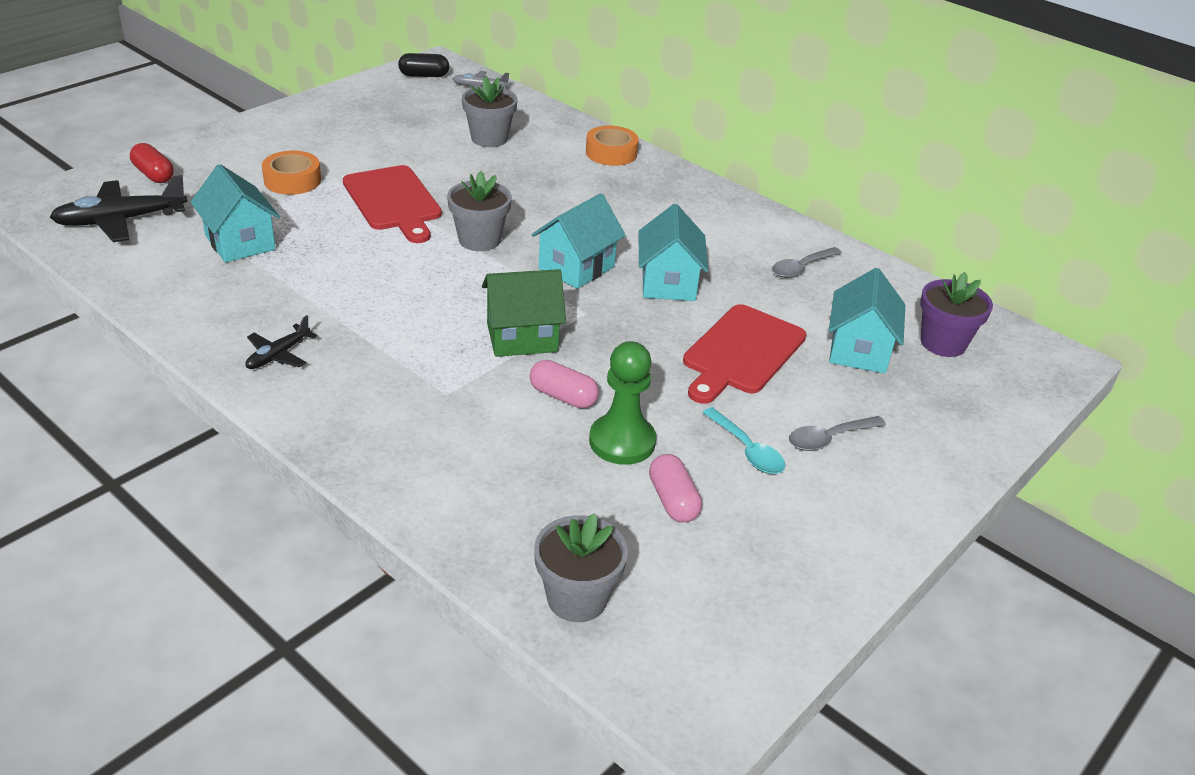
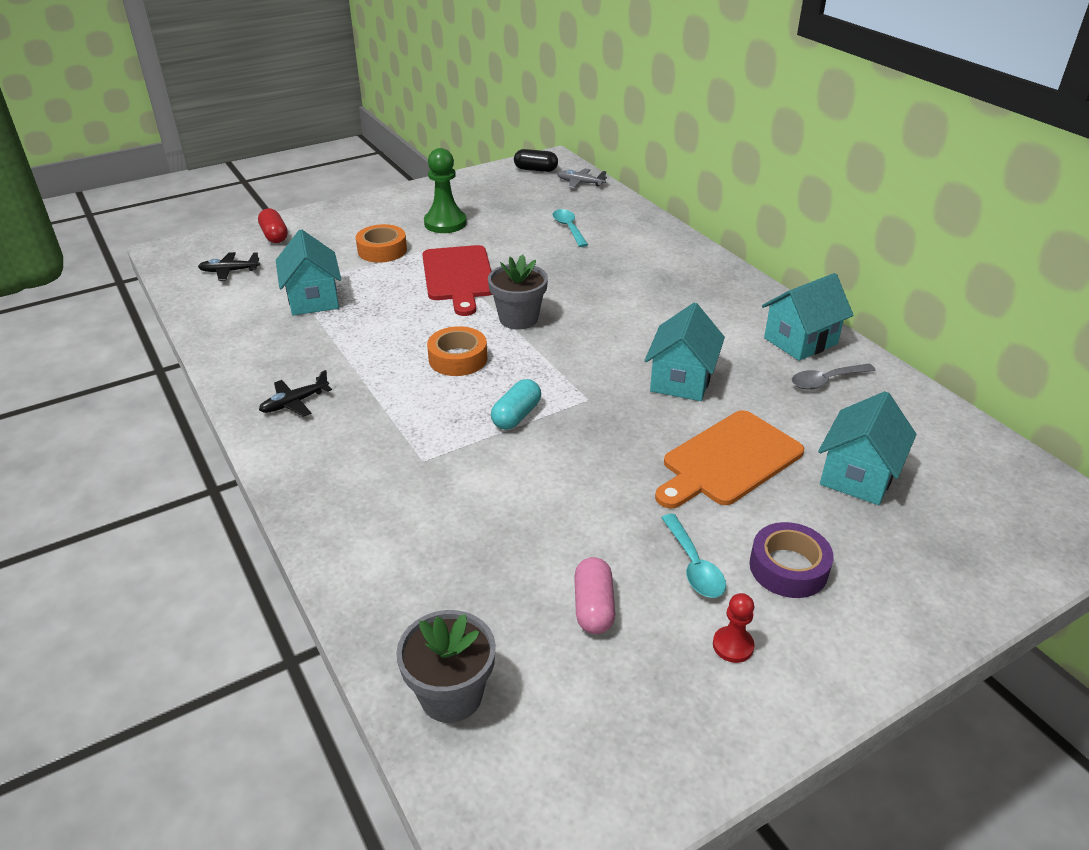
camera: 20 degrees right, 0 degrees up
(120, 221) = (229, 271): black plane -> black plane, size x0.56
(489, 138) = (568, 228): grey flower pot -> turquoise spoon
(522, 337) = (516, 415): green house -> turquoise capsule
(563, 396) = (530, 479): pink capsule -> none
(576, 267) = (597, 354): turquoise house -> turquoise house (800, 341)
(611, 153) = (676, 250): orange tape -> orange tape (458, 359)
(622, 441) = (568, 535): green pawn -> green pawn (445, 223)
(742, 353) = (728, 460): red cutting board -> orange cutting board
(806, 511) = (733, 645): none -> red pawn
(829, 438) = (788, 568): grey spoon -> purple tape
(943, 343) = (958, 481): purple flower pot -> none

